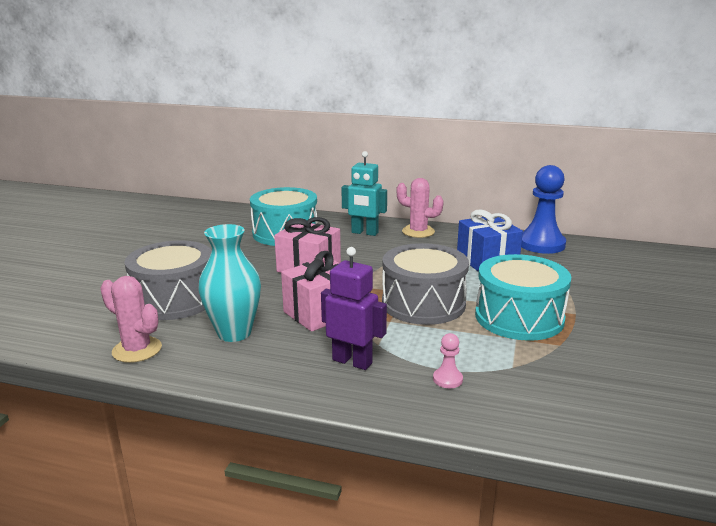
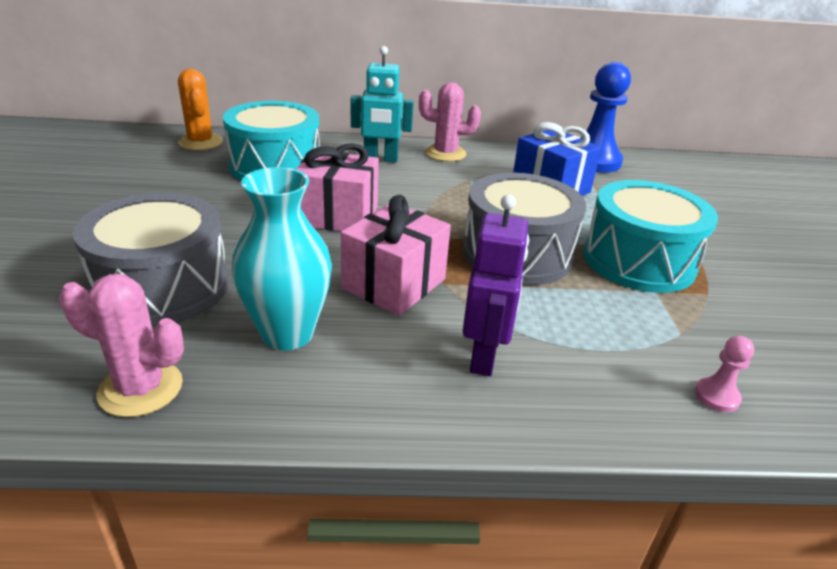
camera: 20 degrees left, 10 degrees up
(243, 215) = (200, 142): none -> orange cactus
(352, 361) = (484, 357): purple robot -> purple robot turned 90 degrees clockwise
(447, 379) = (621, 366): pink pawn -> pink pawn (716, 396)

